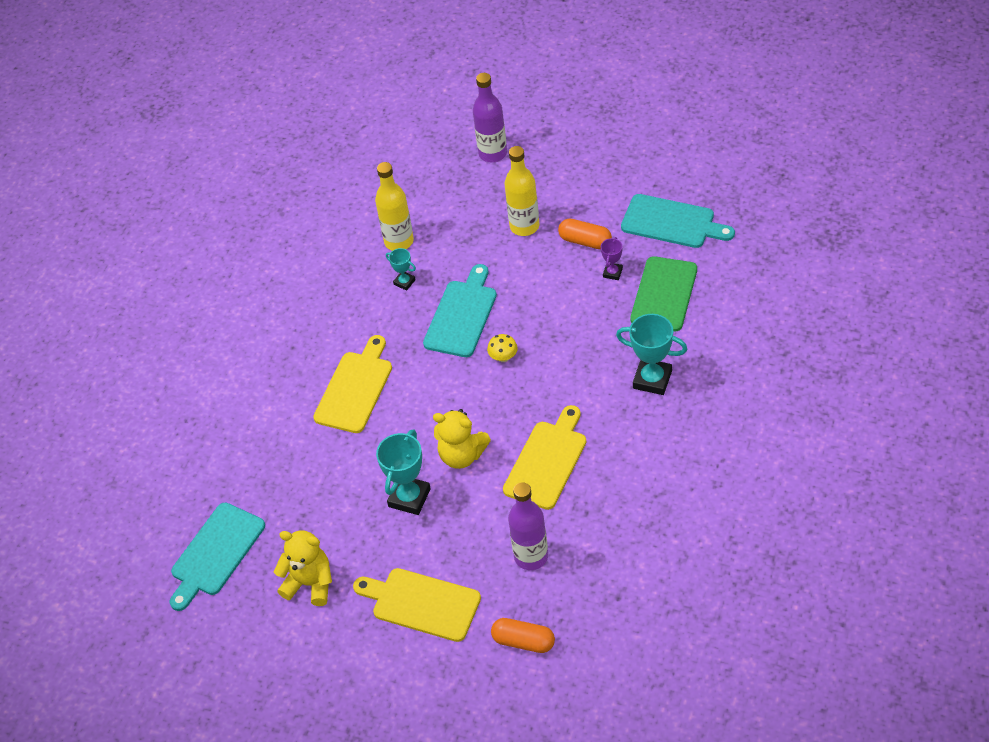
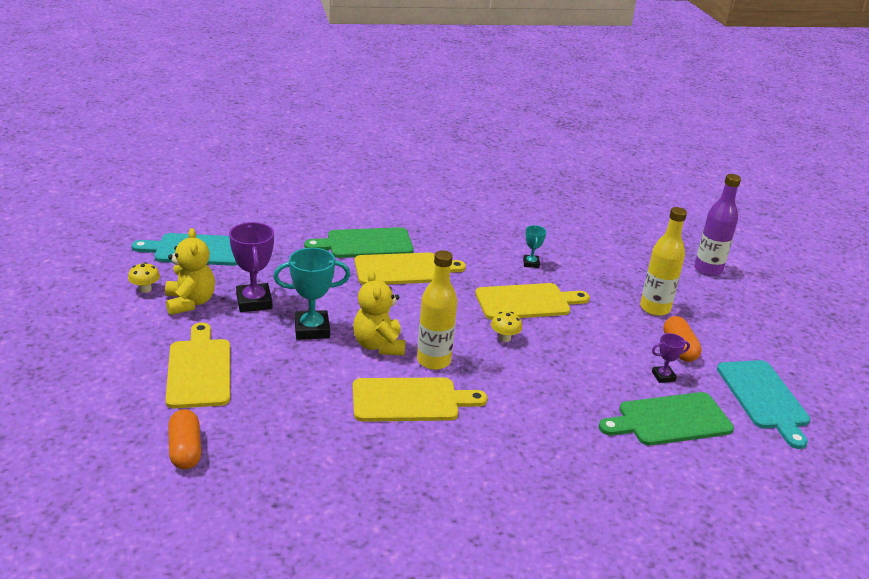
camera: 50 degrees right, 20 degrees down
(264, 616) = (145, 289): none -> yellow mushroom
(291, 402) = (365, 244): none -> green cutting board
(339, 530) = (254, 302): none -> purple trophy
(399, 241) = (567, 249): yellow bottle -> yellow bottle (433, 361)
(462, 315) = (527, 302): turquoise cutting board -> yellow cutting board
(531, 556) = (291, 424): purple bottle -> none
(652, 379) = (566, 443): turquoise trophy -> none

